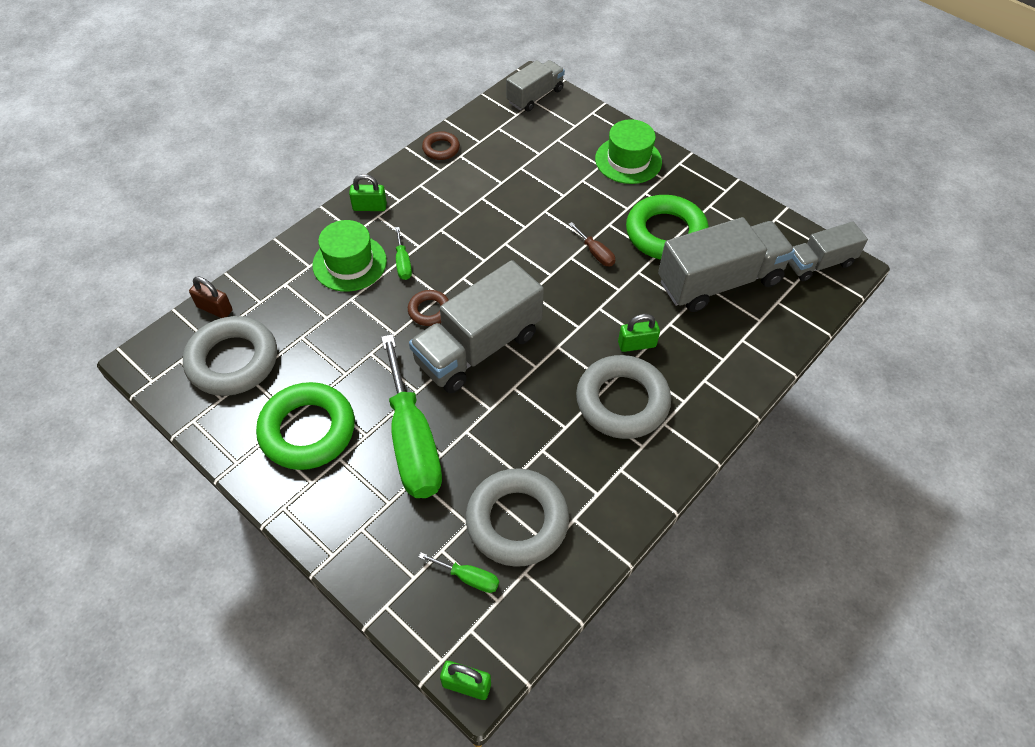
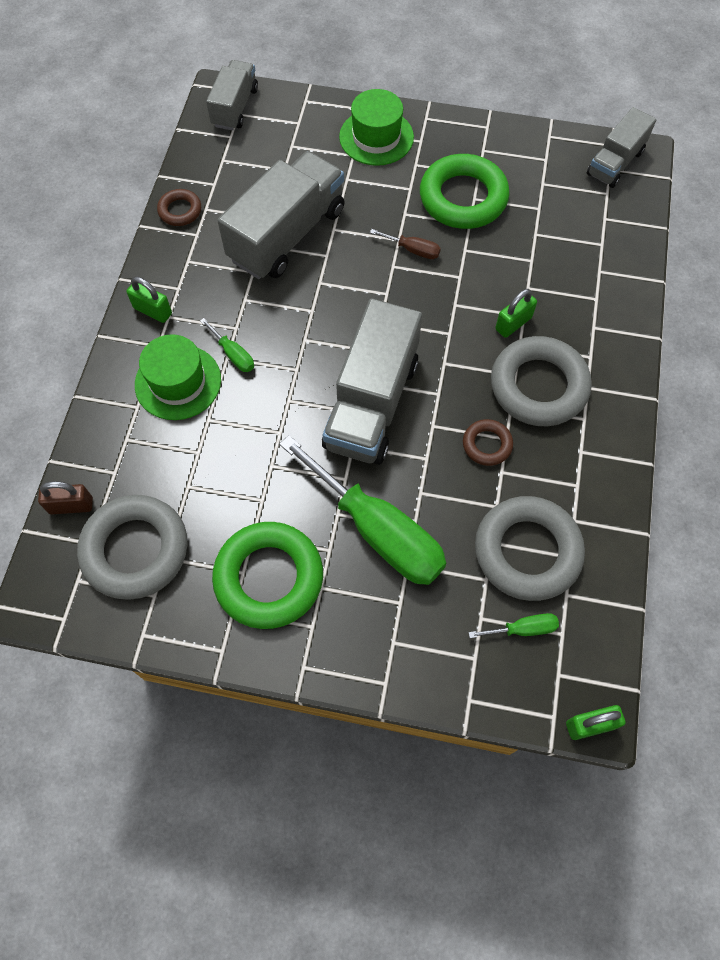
camera: 30 degrees left, 10 degrees up
(369, 207) = (152, 311): green padlock -> green padlock turned 60 degrees clockwise
(429, 310) = (297, 391): brown ring -> brown ring (487, 445)
(719, 281) = (543, 223): grey truck -> grey truck (287, 235)

